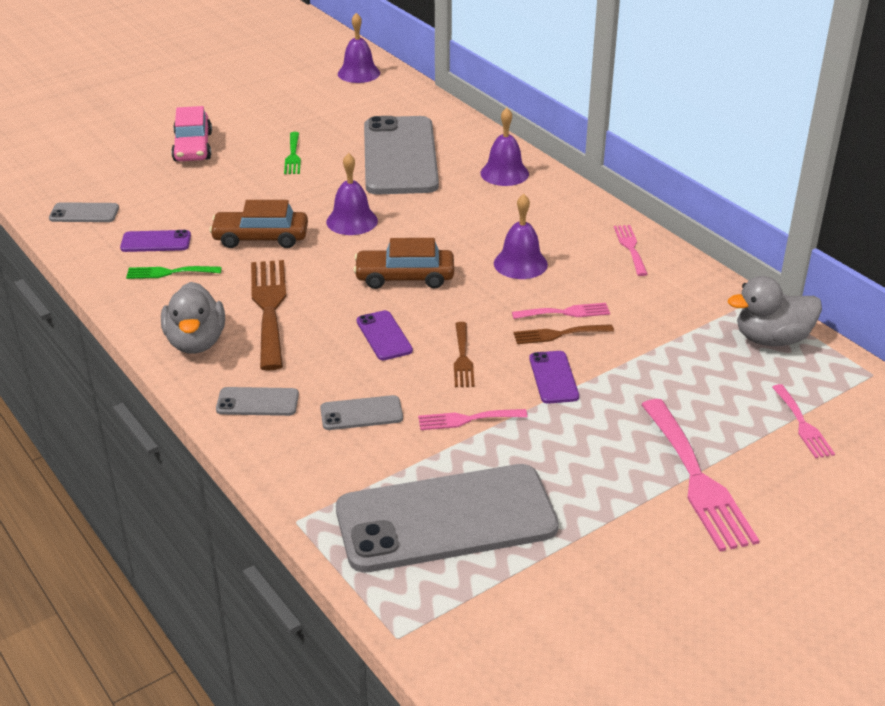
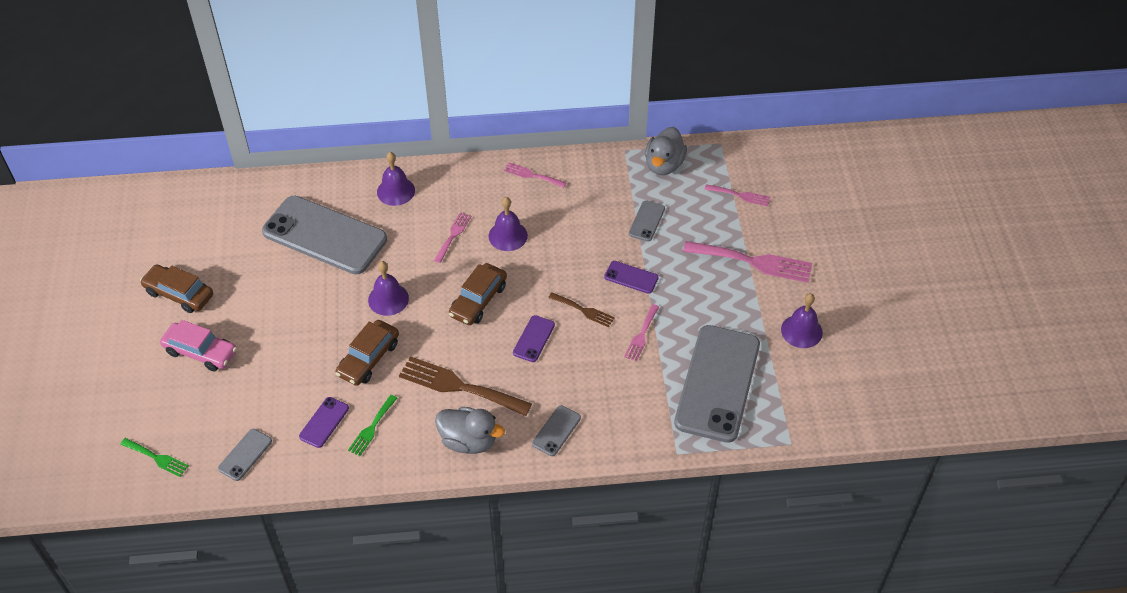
camera: 60 degrees left, 15 degrees up
(253, 112) = (179, 294): none -> brown car
(293, 156) = (269, 296): green fork -> green fork (157, 458)
(358, 73) = (175, 204): purple bell -> purple bell (801, 331)
(361, 413) = (602, 383): grey phone -> grey phone (646, 221)
(384, 336) = (534, 339): purple phone -> purple phone turned 75 degrees counterclockwise
(558, 334) = (593, 254): brown fork -> none
(565, 312) = (574, 240): pink fork -> pink fork (453, 235)

